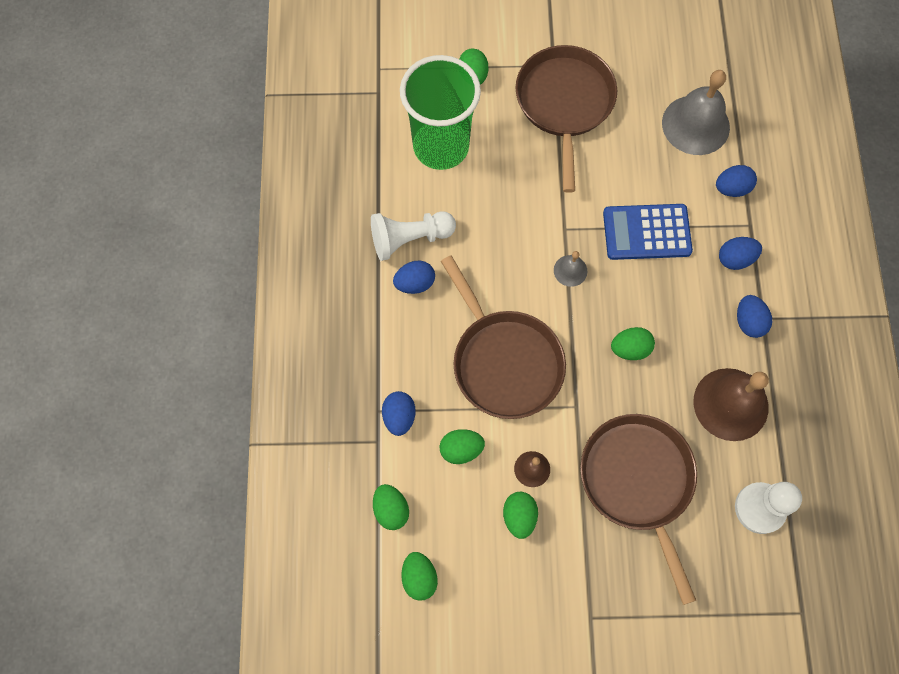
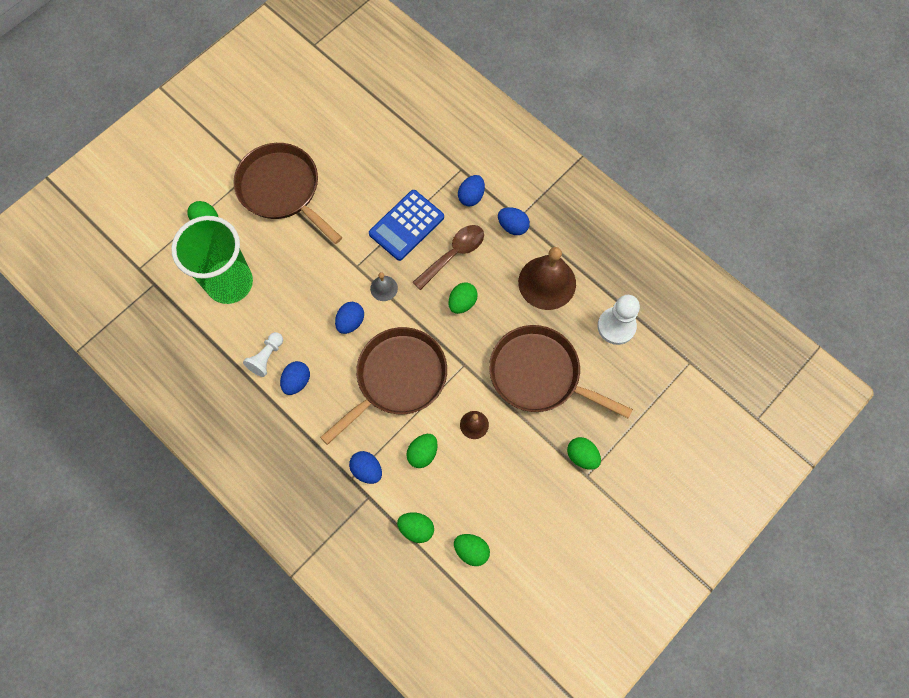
camera: 45 degrees left, 0 degrees up
(409, 239) = (266, 357): white pawn -> white pawn, size x0.66
(504, 362) = (398, 378): brown pan -> brown pan turned 60 degrees counterclockwise
(519, 516) = (493, 459): green egg -> green egg (582, 456)
(665, 297) = (453, 254): none -> brown spoon
(695, 125) = (373, 136): grey bell -> none
(731, 188) = (430, 156): blue egg -> blue egg (350, 322)

